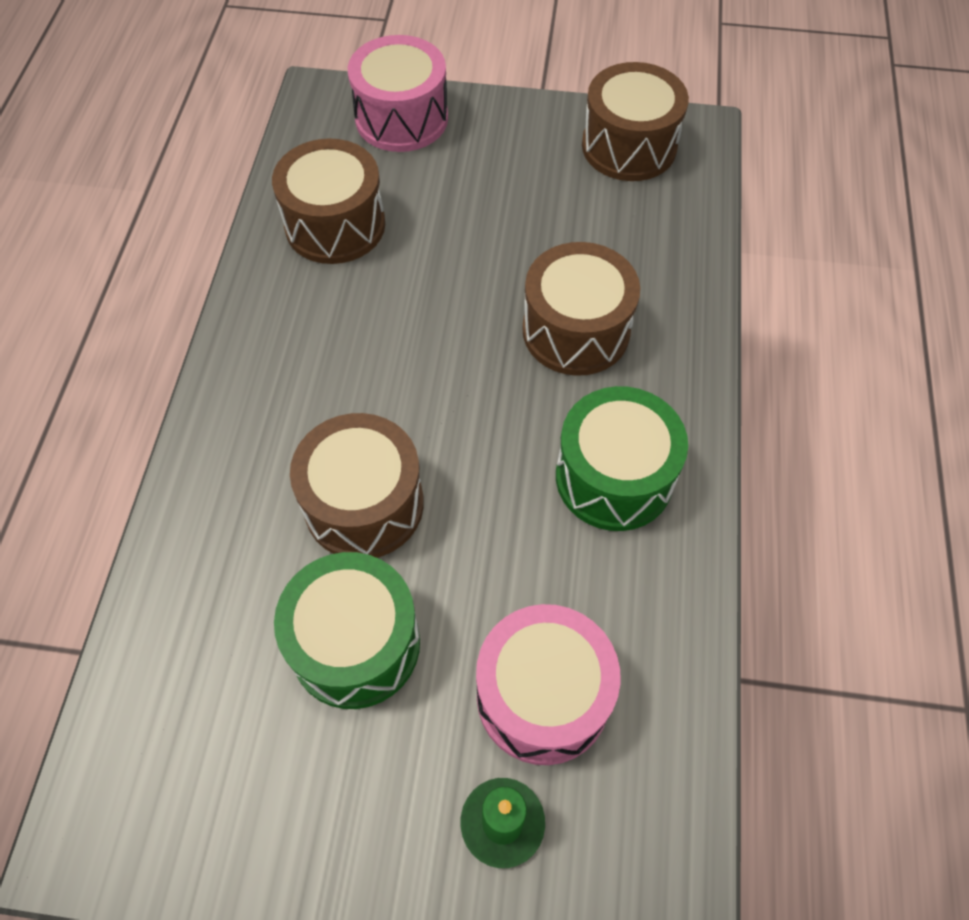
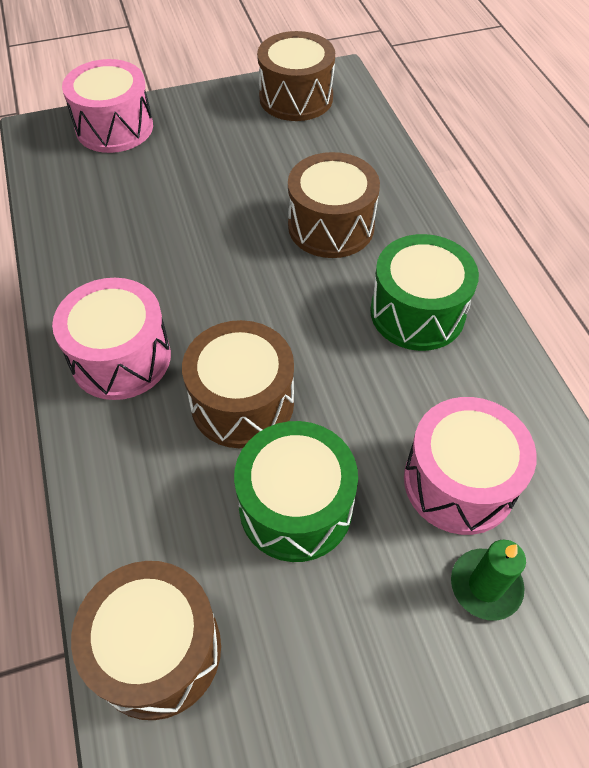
camera: 25 degrees left, 5 degrees down
(269, 402) = (121, 358): none -> pink drum
(335, 225) = (103, 215): brown drum -> brown drum (157, 650)

